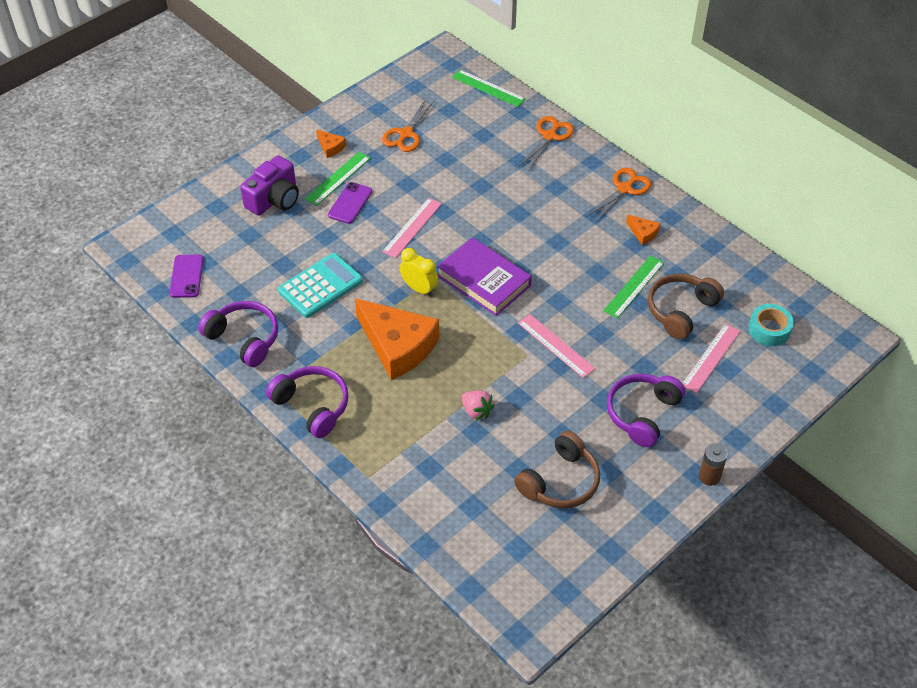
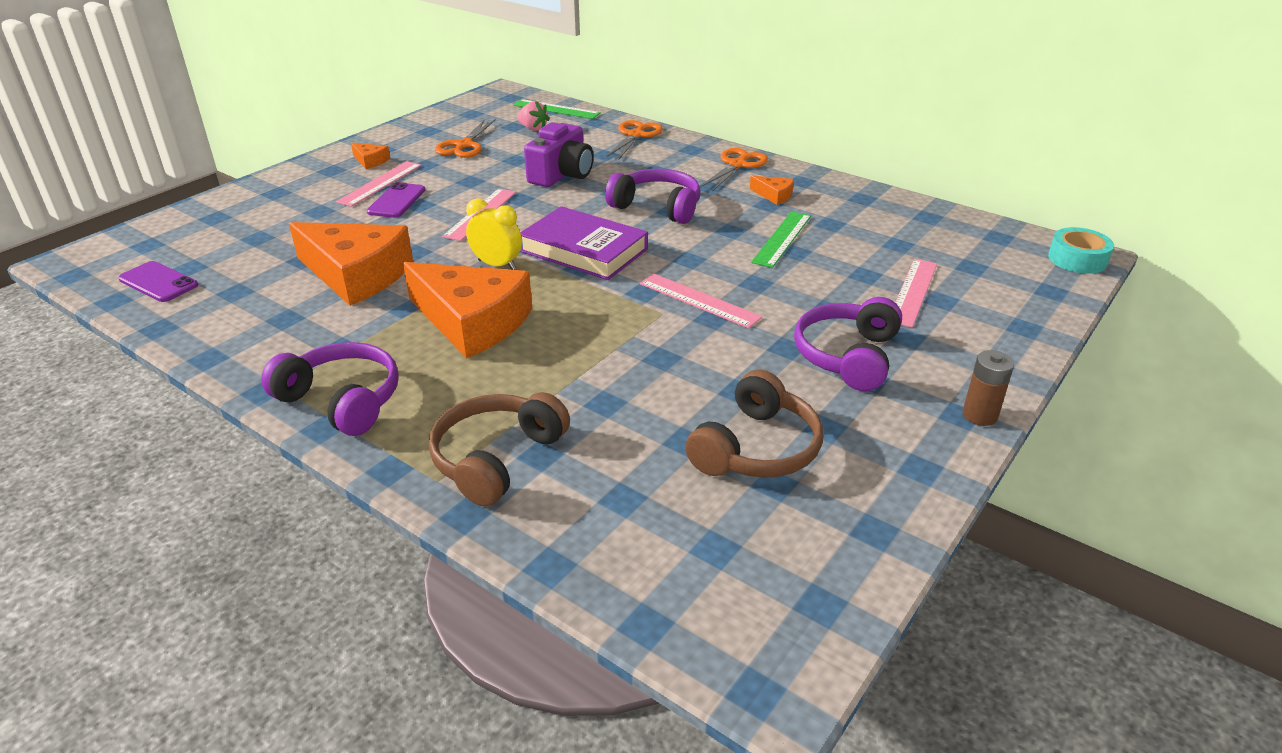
camera: 10 degrees left, 15 degrees down
(186, 276) = (158, 282): purple phone -> purple phone turned 45 degrees counterclockwise
(244, 338) = (237, 336): purple headphones -> purple headphones (657, 207)
(274, 199) = (295, 205): purple camera -> purple camera (561, 174)
(320, 286) = (356, 274): turquoise calculator -> orange cheese
(338, 178) = (380, 183): green ruler -> pink ruler
(476, 411) = (602, 379): pink strawberry -> pink strawberry (533, 129)
(680, 310) = (851, 253): brown headphones -> brown headphones (496, 458)
(769, 330) = (972, 260): turquoise tape -> turquoise tape (1077, 259)

